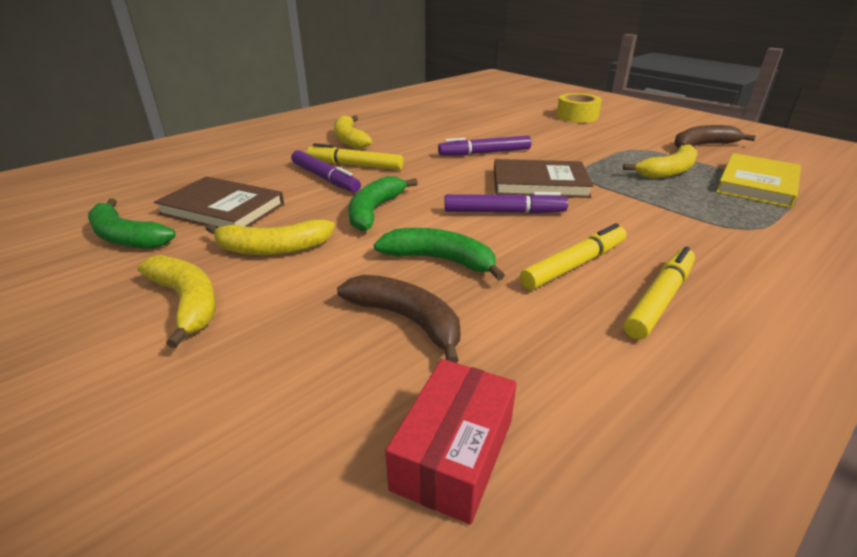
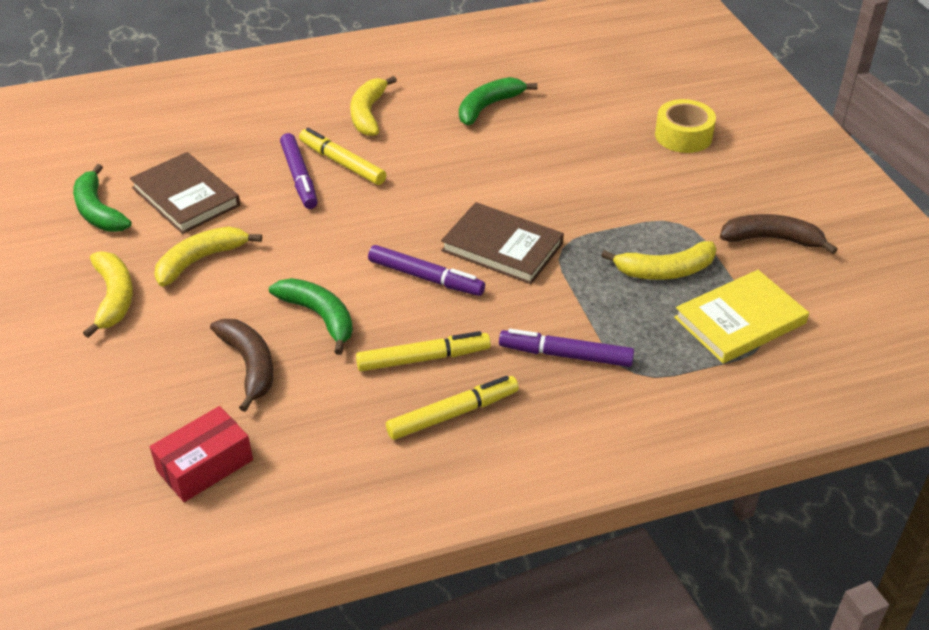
camera: 25 degrees right, 10 degrees up
(273, 248) = (200, 260): yellow banana -> yellow banana turned 120 degrees clockwise
(375, 211) = (311, 239): green banana -> green banana (488, 107)
(485, 153) = (494, 180): purple marker -> purple marker (566, 355)

